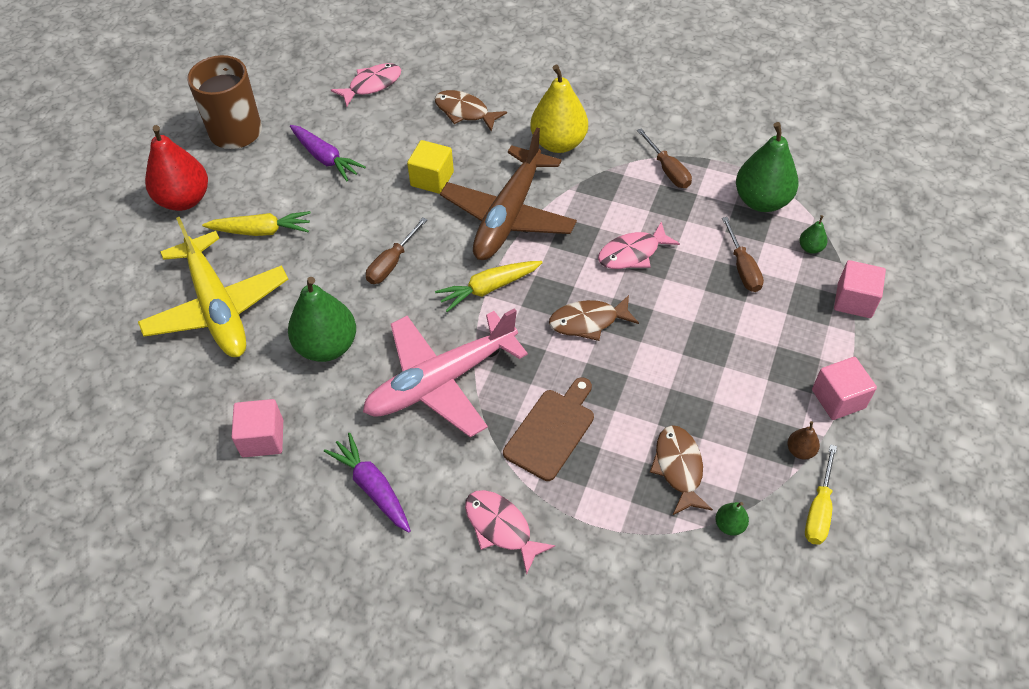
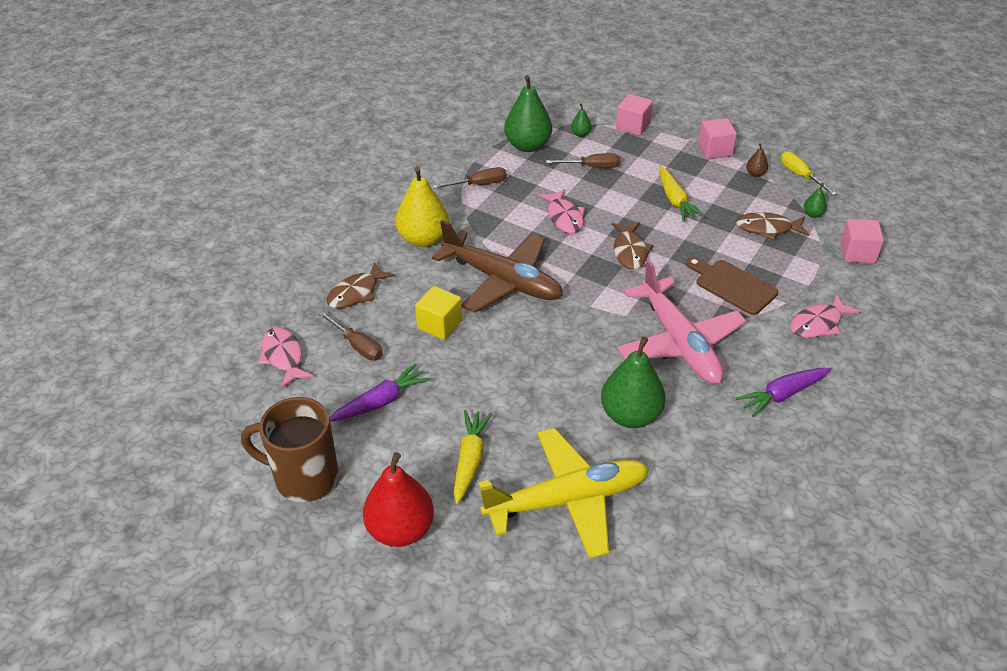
camera: 80 degrees left, 10 degrees down
(262, 438) = (730, 468): pink cube -> pink cube (857, 253)
(392, 263) = (539, 362): brown screwdriver -> brown screwdriver (357, 346)
(489, 288) = (583, 302): yellow carrot -> yellow carrot (675, 200)
(819, 509) = (800, 176): yellow screwdriver -> yellow screwdriver turned 150 degrees counterclockwise

